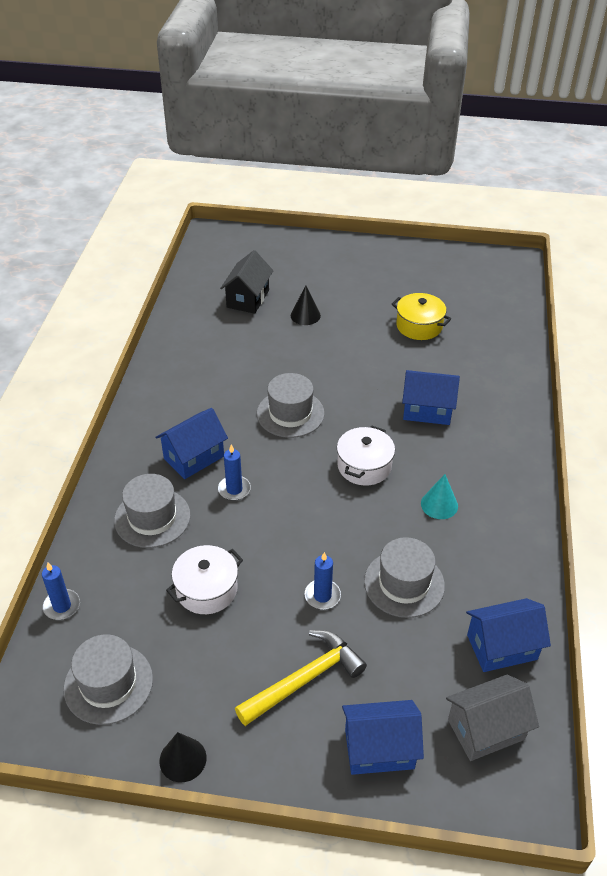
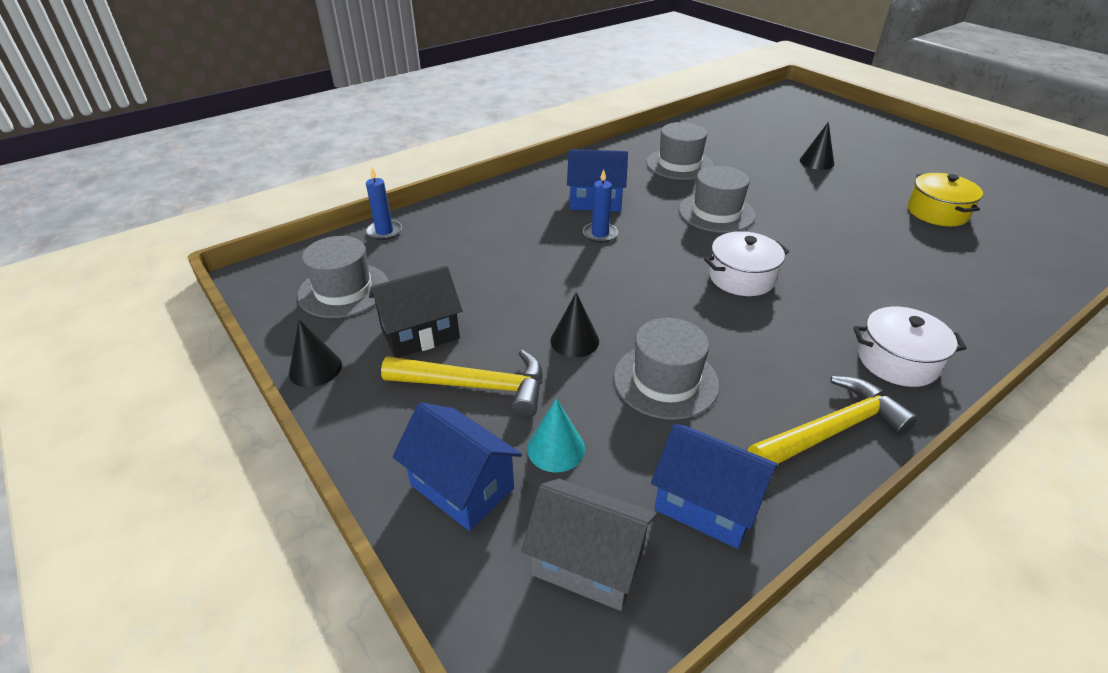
camera: 45 degrees right, 5 degrees down
(152, 518) = (514, 218): grey hat -> grey hat (679, 164)
(206, 589) = (489, 280): white pot -> white pot (897, 361)
(248, 299) = (774, 134): black house -> black house (420, 334)
(322, 596) = (574, 341): blue candle -> black cone
(427, 410) = (867, 272): blue house -> none
(439, 504) = (787, 345): turquoise cone -> turquoise cone (556, 448)
(511, 549) = (831, 430): none -> yellow hammer

